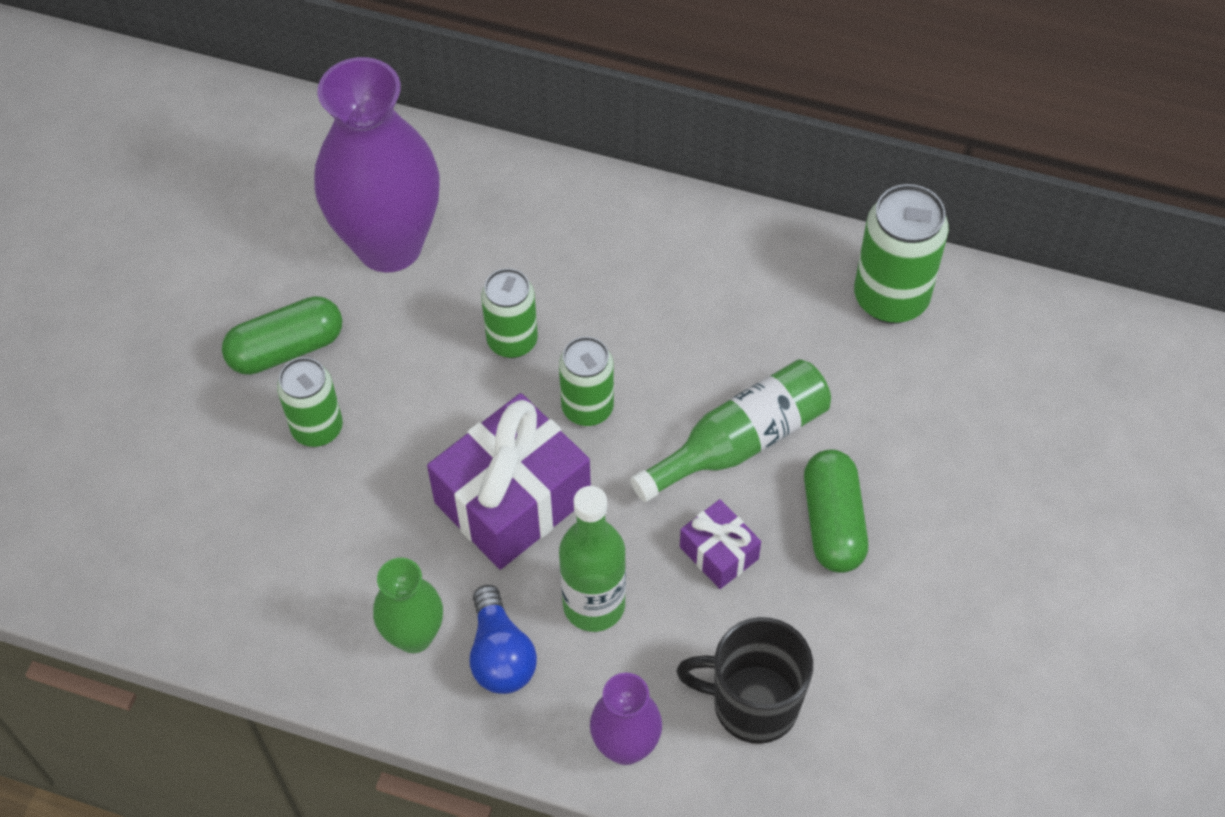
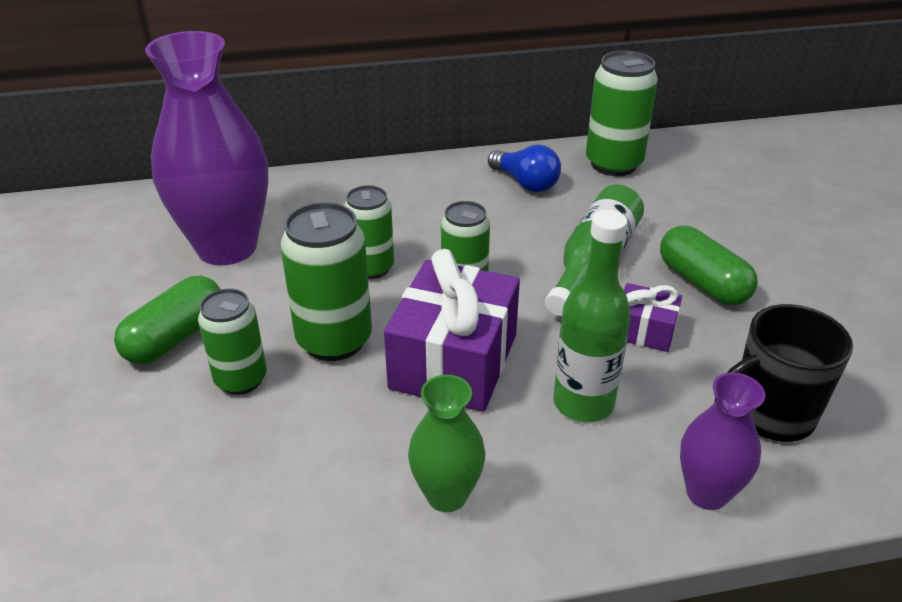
camera: 30 degrees left, 20 degrees down
(422, 421) = (334, 340): none -> green can
(500, 654) = (537, 474): blue light bulb -> blue light bulb (525, 183)

